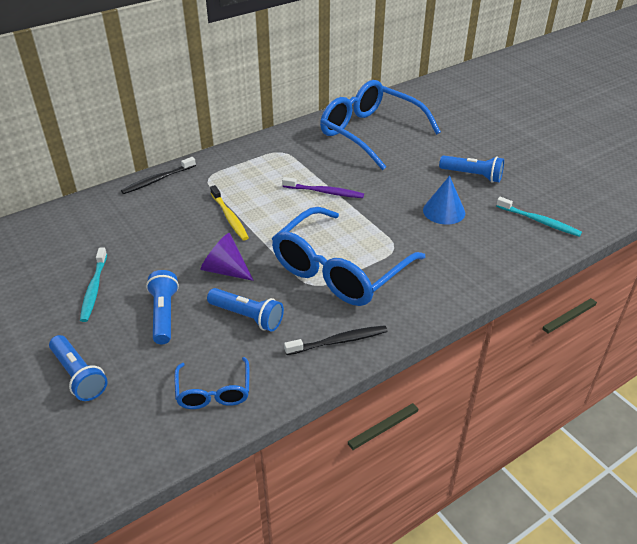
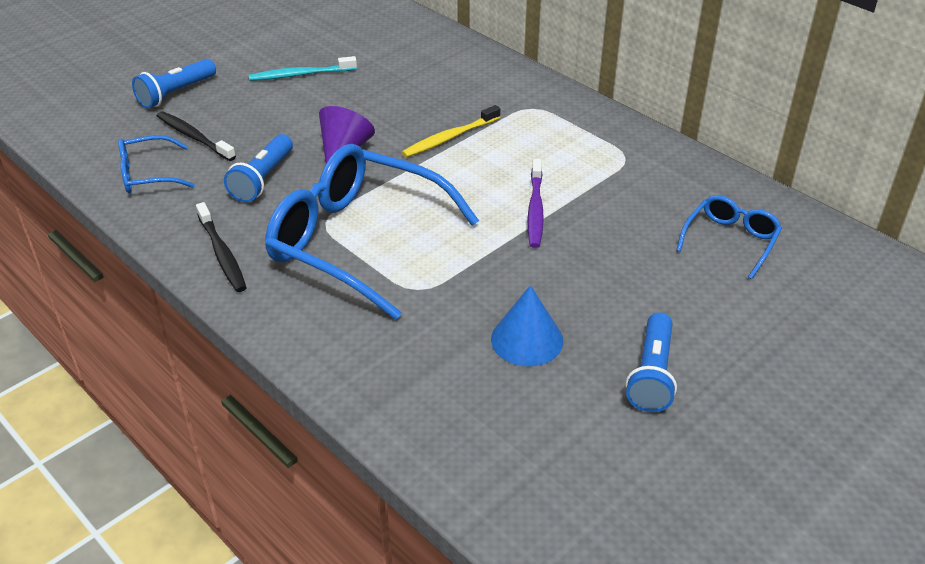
camera: 80 degrees right, 0 degrees up
(157, 180) = (512, 73): black toothbrush -> black toothbrush (194, 137)
(164, 314) = (263, 124): blue flashlight -> none
(371, 133) = (730, 241): blue glasses -> blue glasses, size x0.48
(539, 221) = (535, 469): turquoise toothbrush -> none

